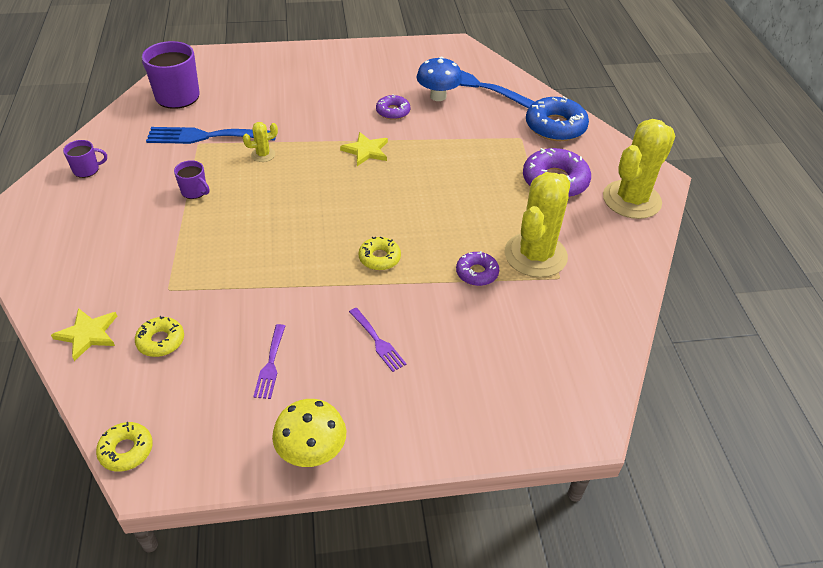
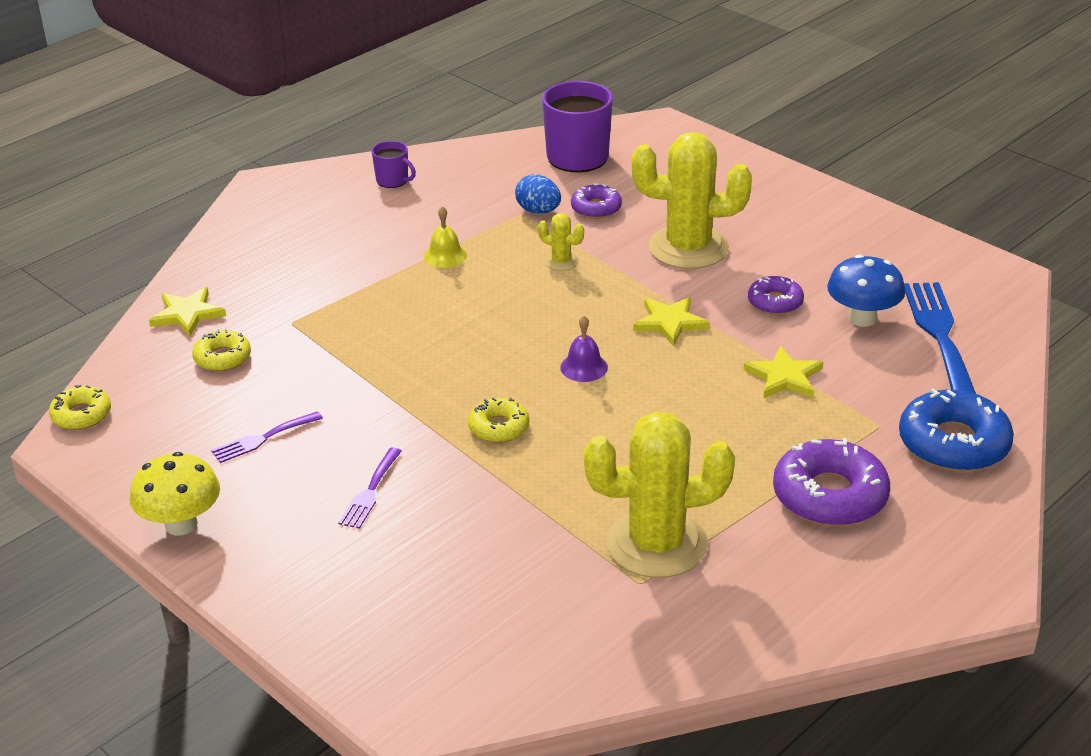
camera: 55 degrees right, 10 degrees down
(194, 191) = (445, 255): purple mug -> yellow bell
(205, 136) = (538, 211): blue fork -> blue egg
(366, 199) = (584, 367): none -> purple bell
(453, 142) = (784, 377): none -> yellow star
(477, 273) = (564, 511): purple donut -> purple donut (596, 208)
(631, 200) = (890, 583): yellow cactus -> yellow cactus (688, 248)

